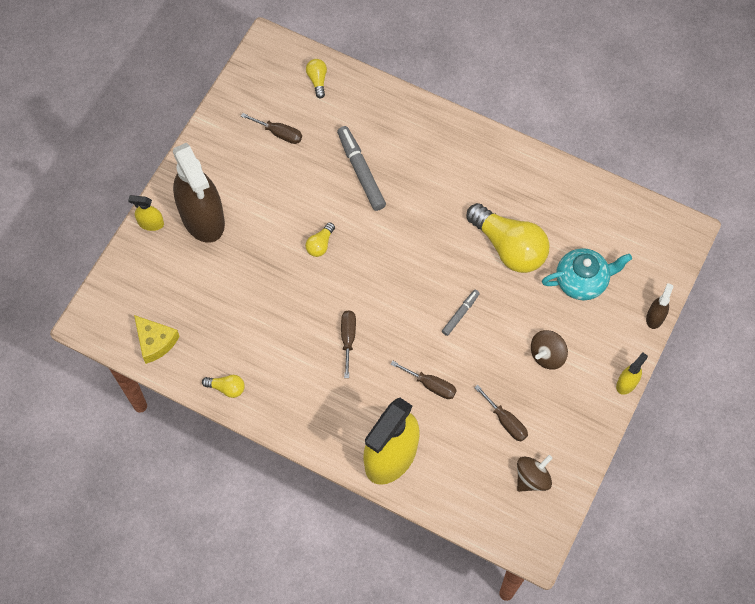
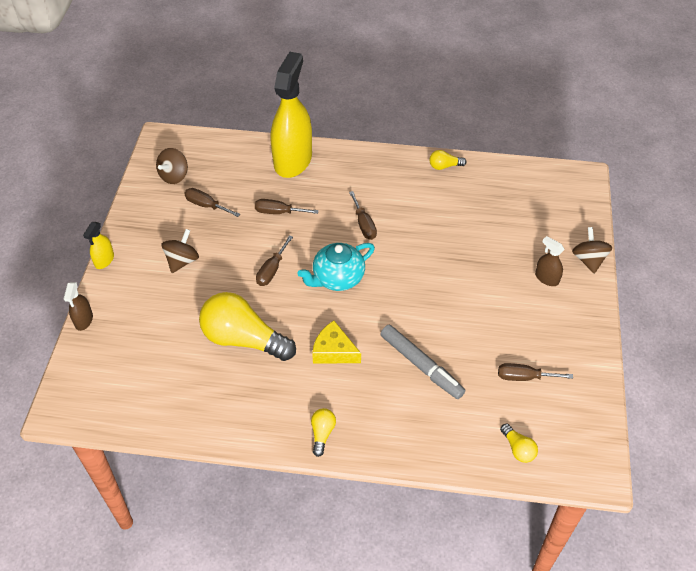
camera: 160 degrees right, 15 degrees down
(151, 223) = (588, 260): yellow spray bottle -> brown spinning top
(155, 341) = (521, 179): yellow cheese -> yellow cheese (334, 351)
(202, 217) = (546, 278): brown spray bottle -> brown spray bottle, size x0.43
(320, 244) = (426, 288): yellow light bulb -> yellow light bulb (322, 433)
(460, 314) = (272, 270): grey marker -> brown screwdriver
(582, 281) = (162, 331): turquoise teapot -> turquoise teapot (337, 278)

